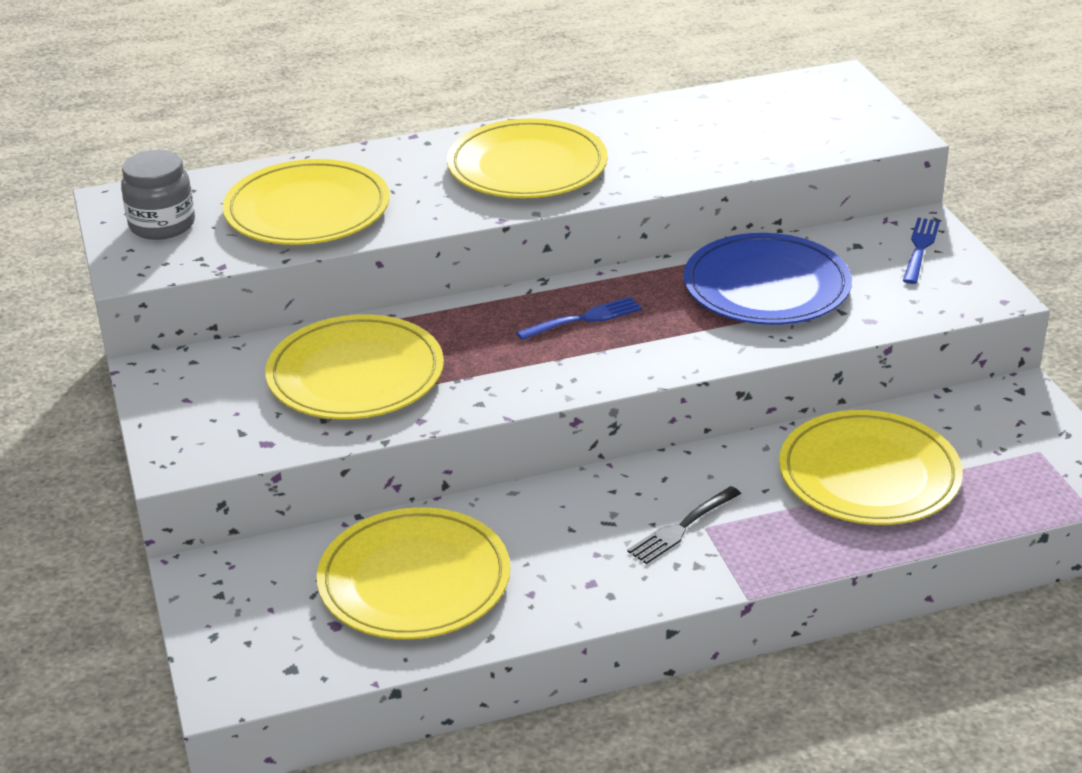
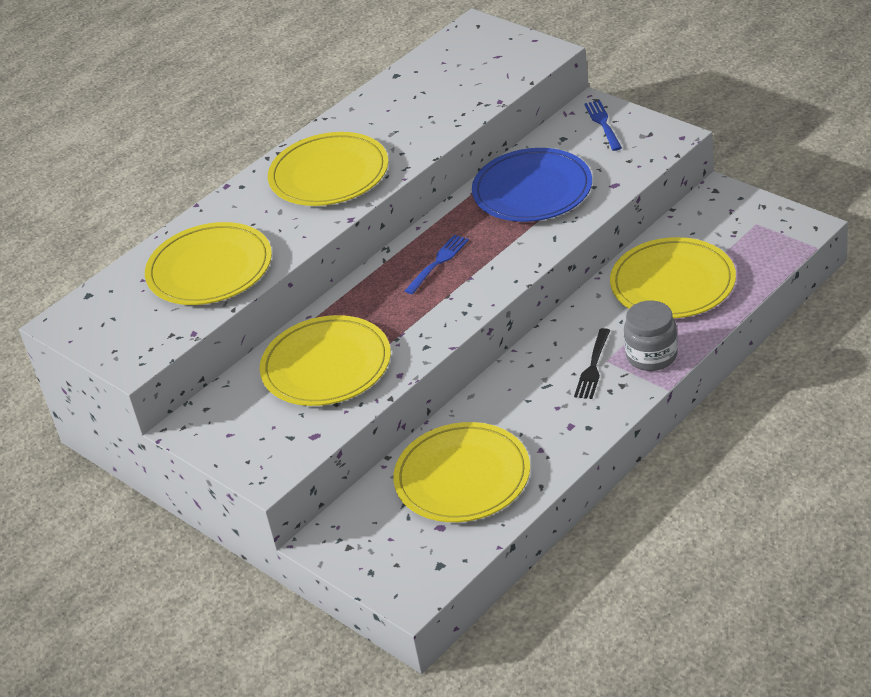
camera: 25 degrees left, 5 degrees up
(162, 225) = (117, 324): grey jar -> grey jar (651, 356)

